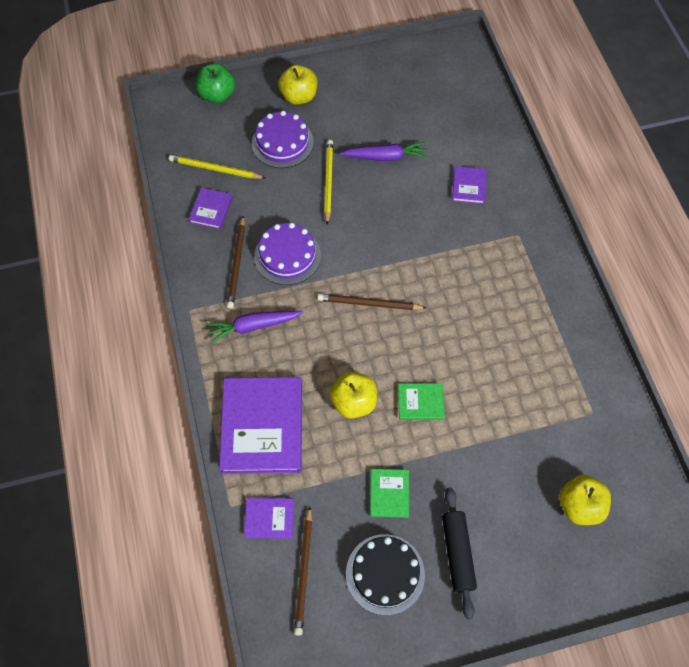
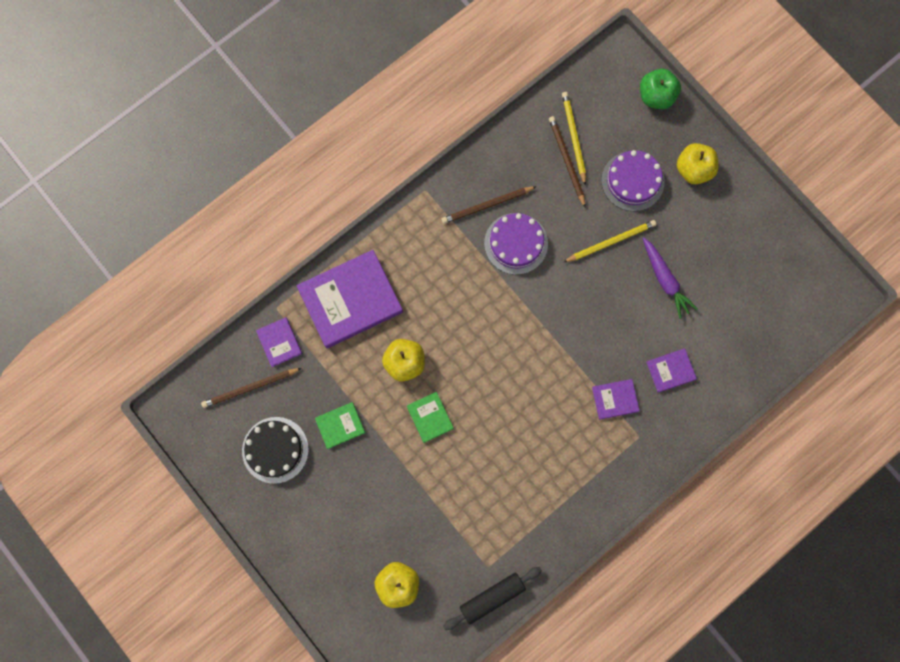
camera: 65 degrees right, 15 degrees up
(211, 210) = (530, 156): purple book -> purple book (615, 399)
(253, 326) = (435, 249): purple carrot -> none
(369, 304) = (502, 334): brown pencil -> brown pencil (566, 161)
(457, 553) = (315, 499): black rolling pin -> black rolling pin (492, 597)

